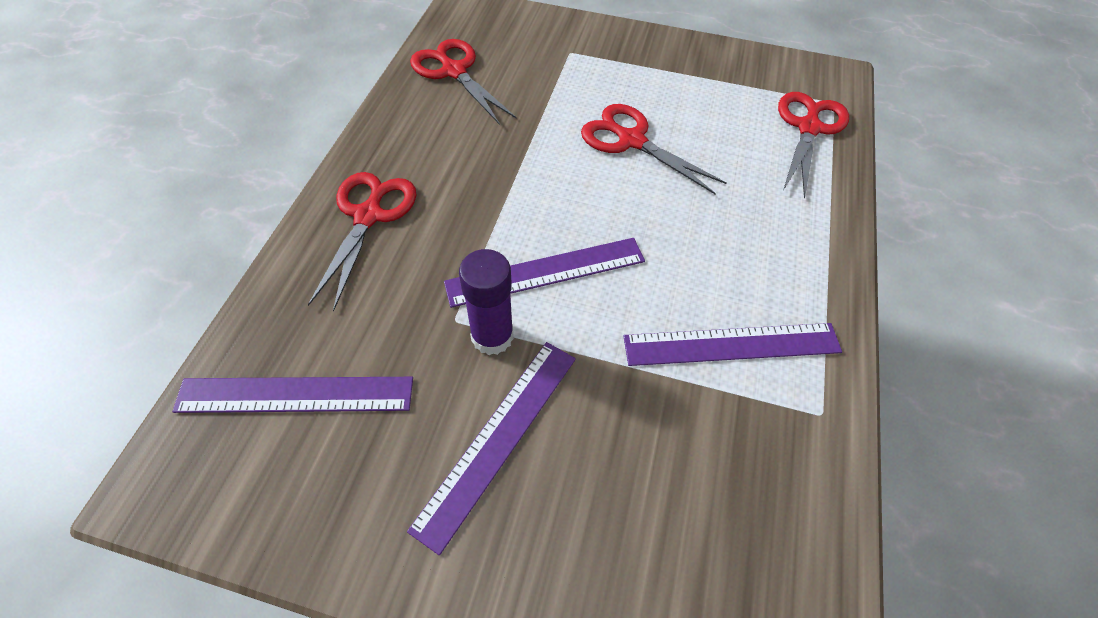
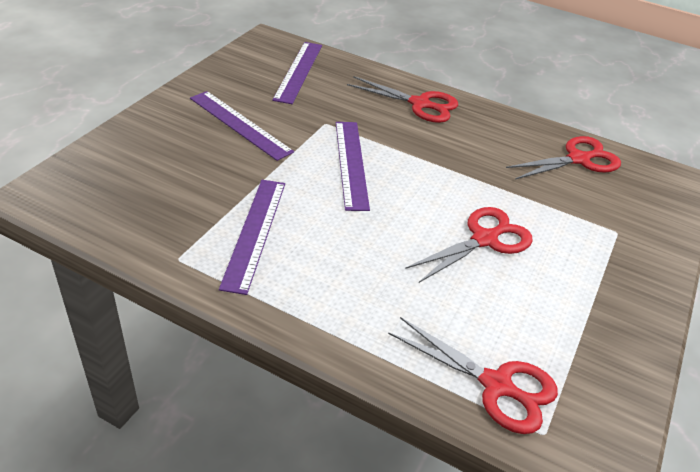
camera: 100 degrees right, 15 degrees down
(492, 336) = (308, 134): purple glue stick -> none

